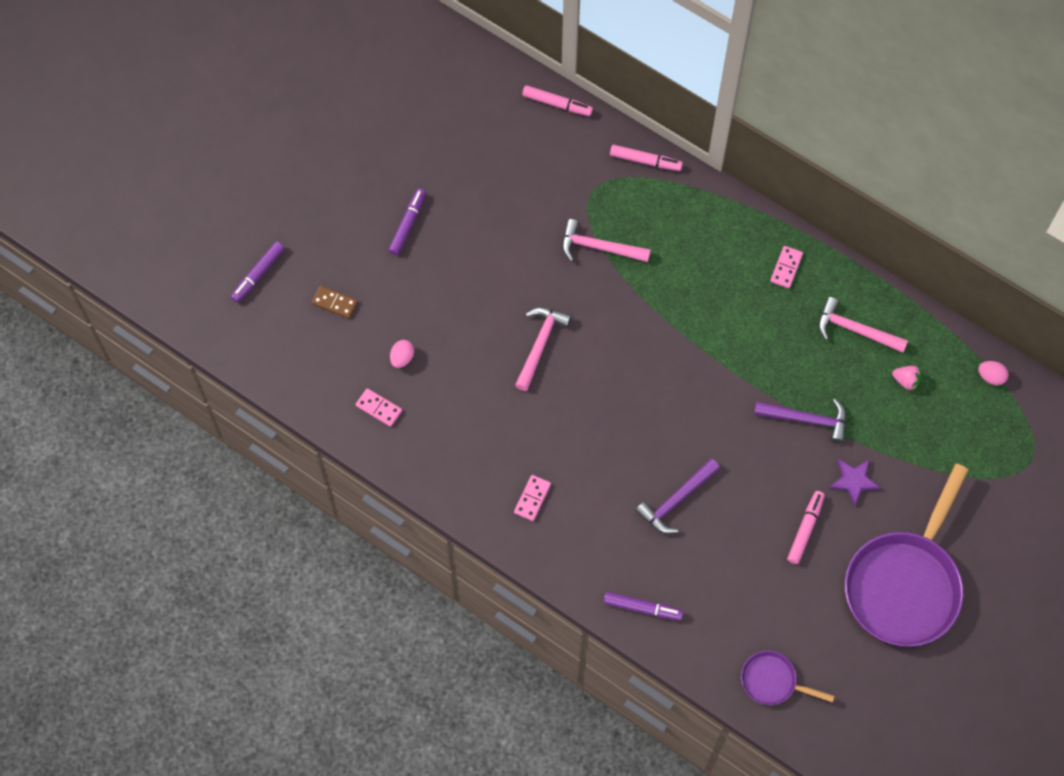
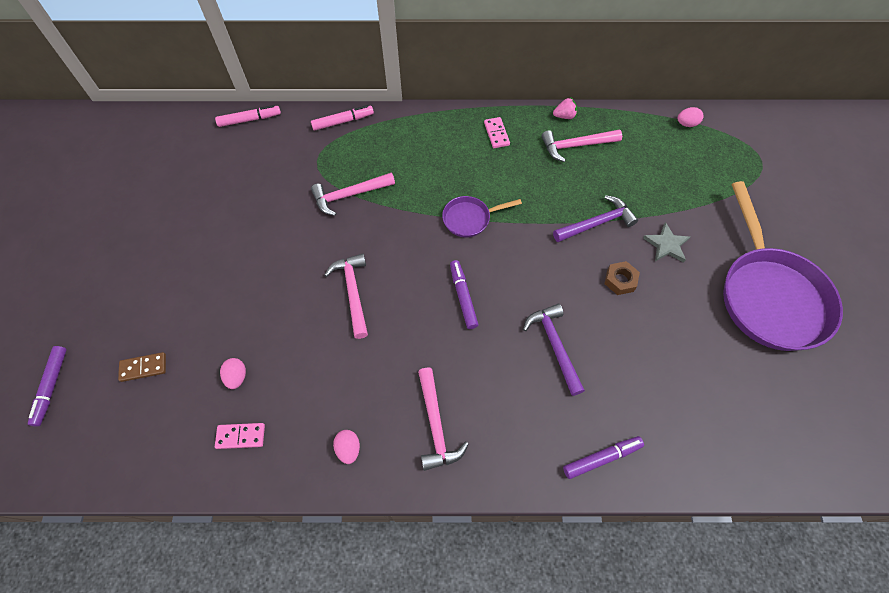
camera: 35 degrees left, 5 degrees down
(407, 224) = (177, 265): purple marker -> purple marker (463, 297)
(453, 471) = (348, 449): none -> pink egg
(532, 498) = (436, 425): pink domino -> pink hammer
(676, 500) = (554, 345): purple hammer -> purple hammer turned 150 degrees clockwise
(772, 681) = (753, 445): purple pan -> purple pan (469, 219)
(781, 484) = (620, 280): none -> brown nut
(805, 529) = (666, 302): pink marker -> none
(854, 481) = (666, 245): purple star -> grey star
(906, 381) = (638, 157): pink strawberry -> pink strawberry (564, 116)

